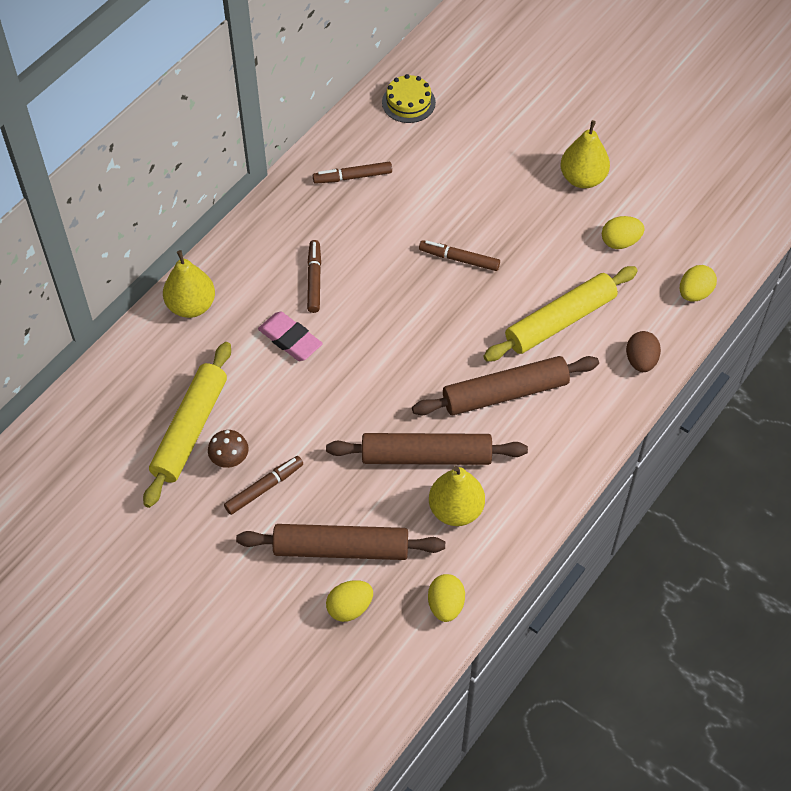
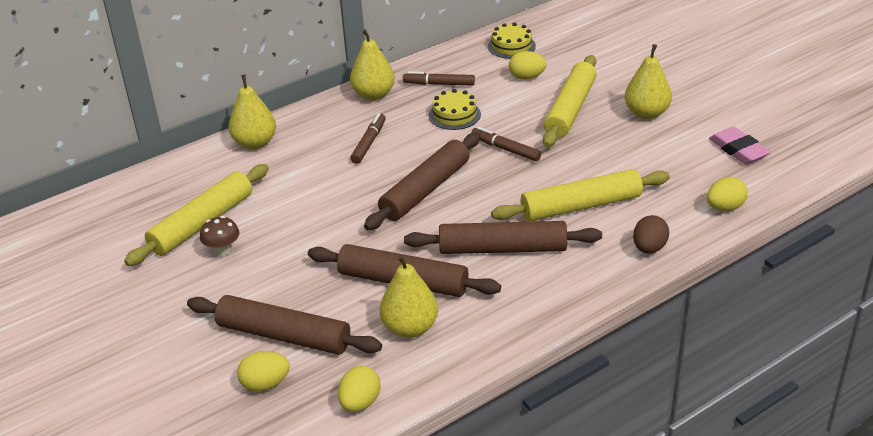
camera: 20 degrees right, 20 degrees down
(264, 488) = (240, 276): brown marker -> none
(288, 207) = (373, 95): none -> yellow pear
(290, 339) = (325, 178): pink eraser -> pink eraser (738, 150)
(387, 220) = (454, 115): none -> yellow cake
(400, 333) = (425, 190): none -> brown rolling pin
(504, 188) = (570, 109): none -> yellow rolling pin
(620, 242) = (664, 160): yellow egg -> yellow egg (526, 77)

